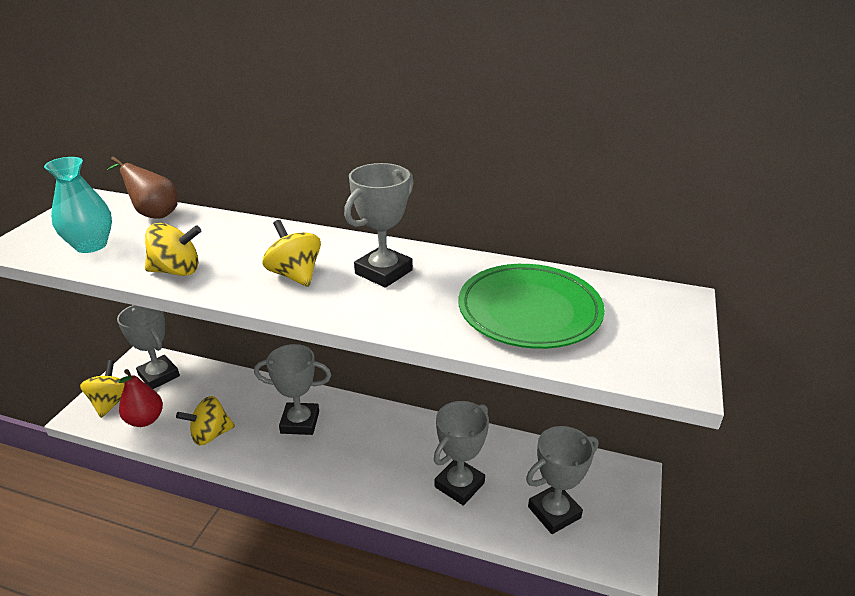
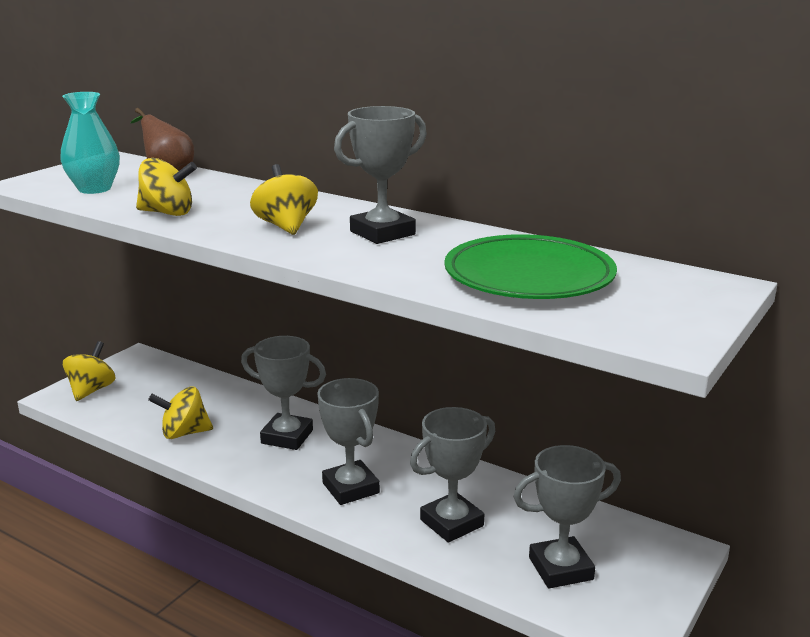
camera: 15 degrees right, 10 degrees down
(145, 420) = (120, 410): red pear -> none
(159, 375) = (150, 374): grey trophy -> grey trophy (350, 488)

